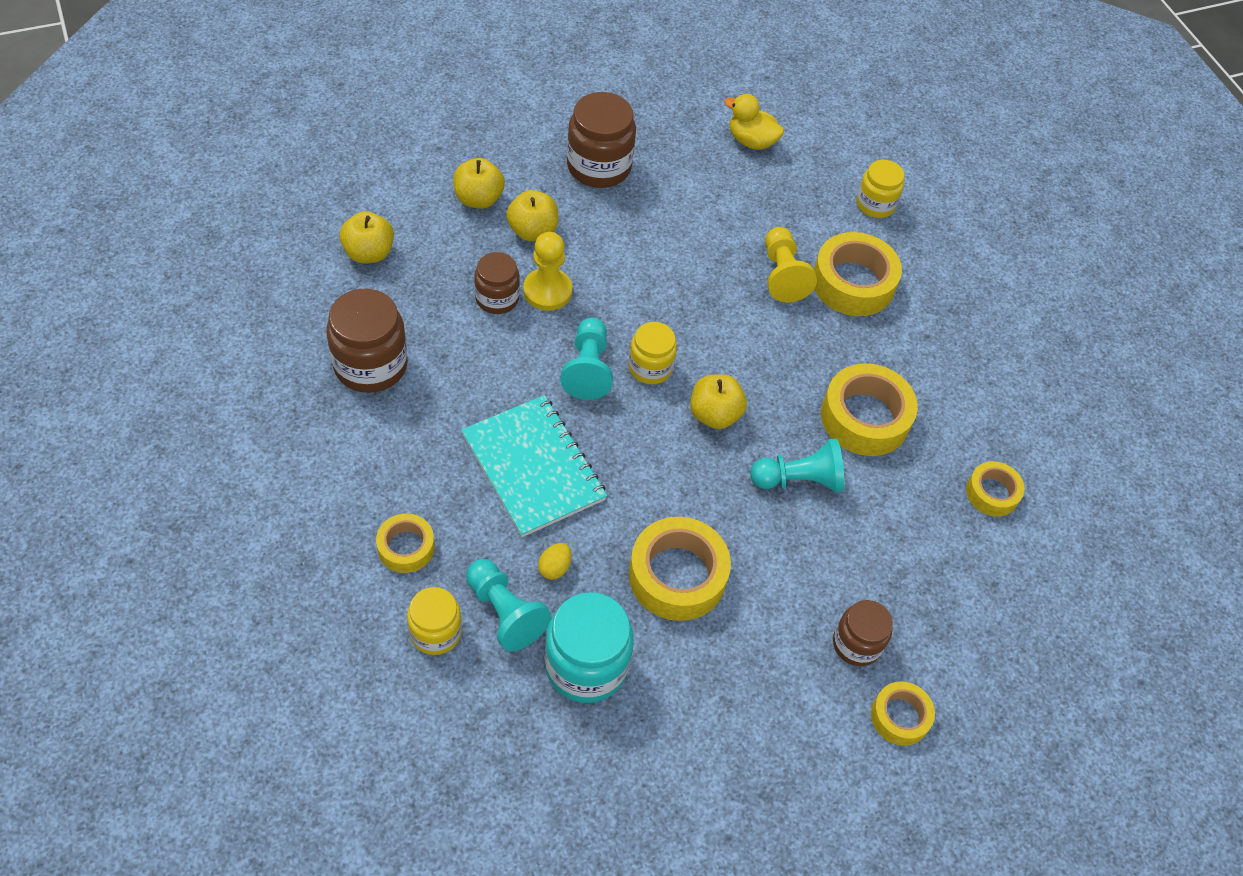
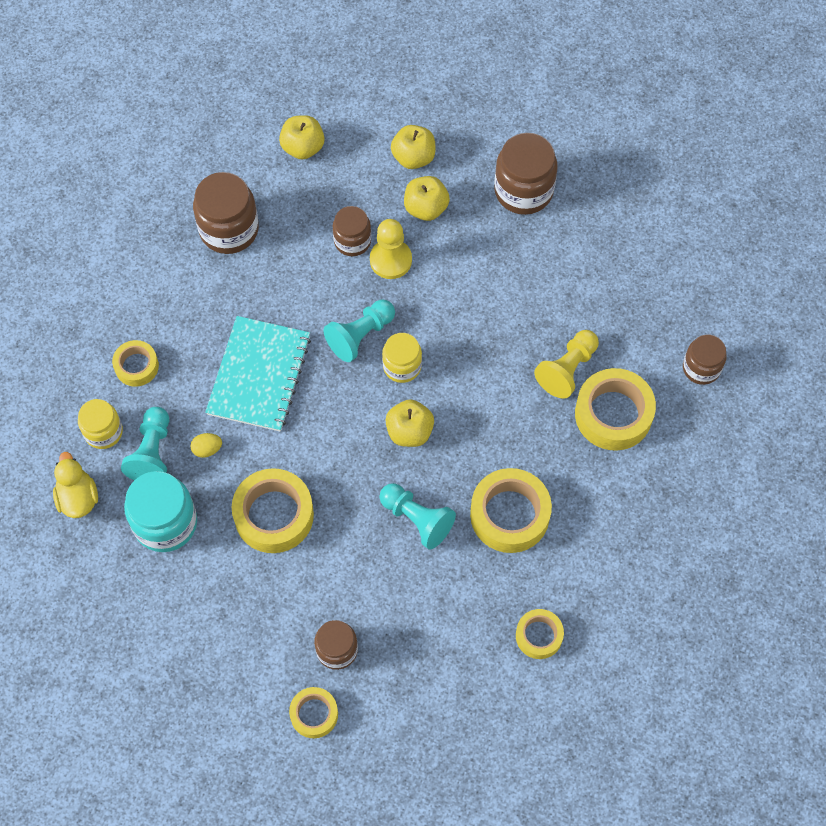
camera: 50 degrees right, 10 degrees up
(751, 141) = (661, 249): yellow duck -> yellow duck (78, 498)
(875, 204) = (701, 368): yellow jar -> brown jar

